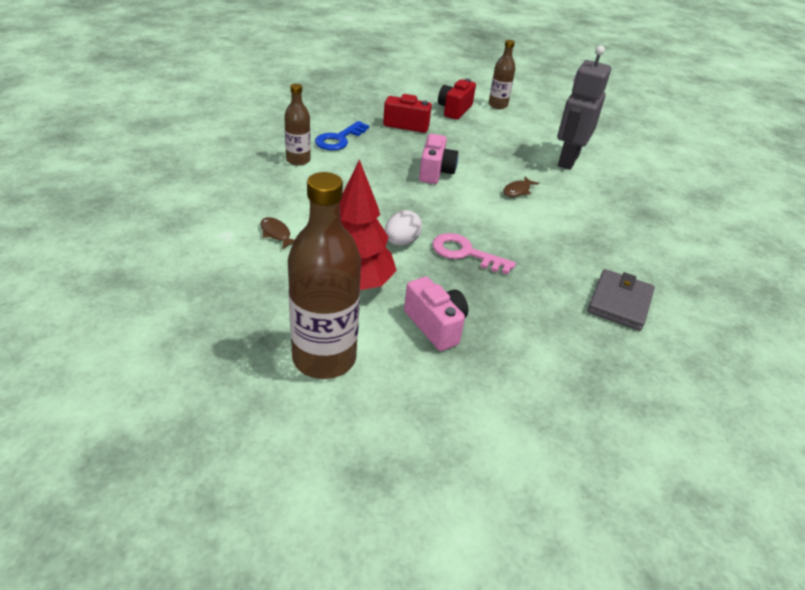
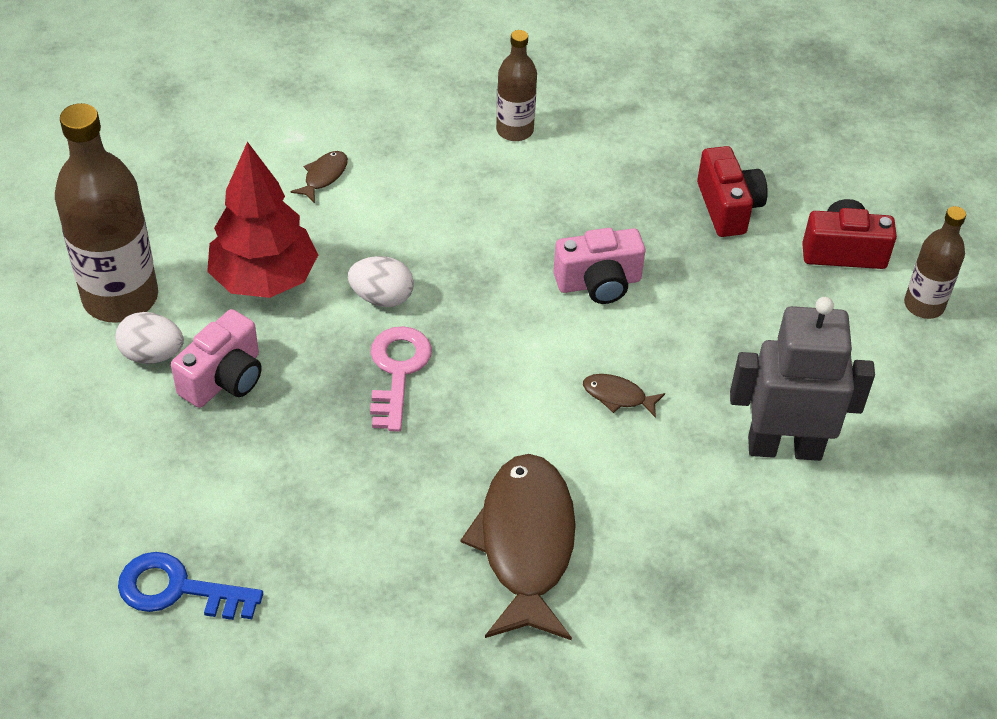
camera: 70 degrees right, 10 degrees up
(339, 139) = (611, 149): blue key -> blue key (178, 589)
(393, 355) = (152, 354): none -> white egg
(609, 247) = (526, 544): none -> brown fish
(619, 302) = (381, 573): grey wallet -> none

